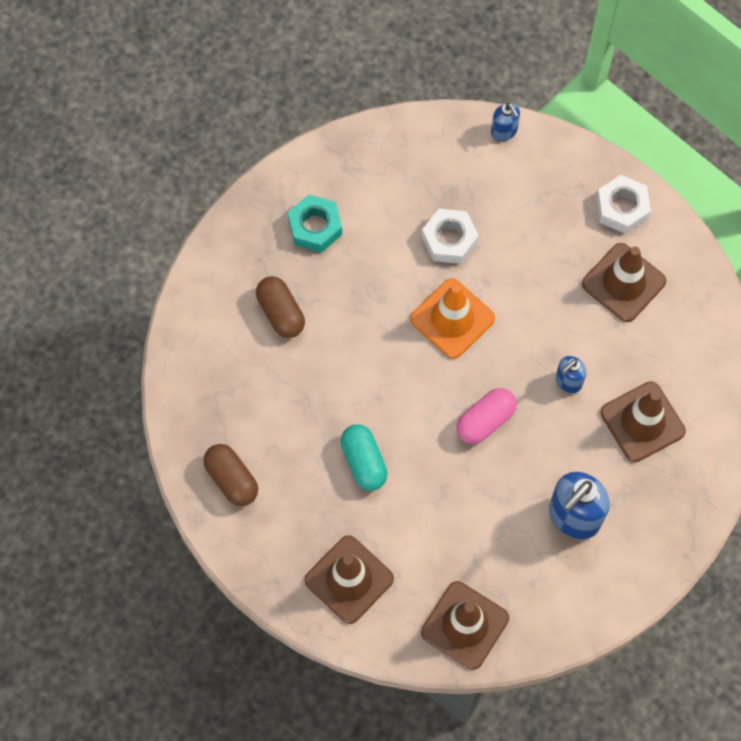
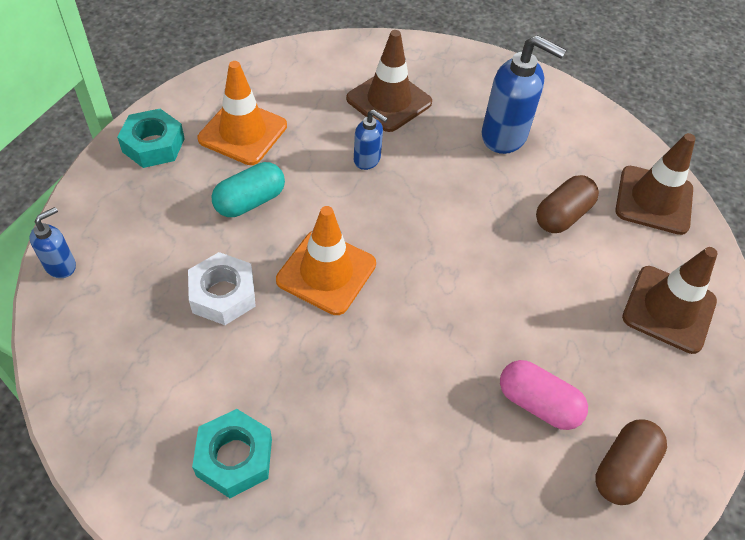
camera: 110 degrees left, 15 degrees down
(281, 313) = (375, 469): brown capsule -> brown capsule (562, 215)
(363, 462) = (533, 324): turquoise capsule -> turquoise capsule (250, 201)
(485, 421) = (437, 220): pink capsule -> pink capsule (538, 403)
(621, 208) = (153, 145): white nut -> turquoise nut
(623, 283) = (243, 132): brown traffic cone -> orange traffic cone

